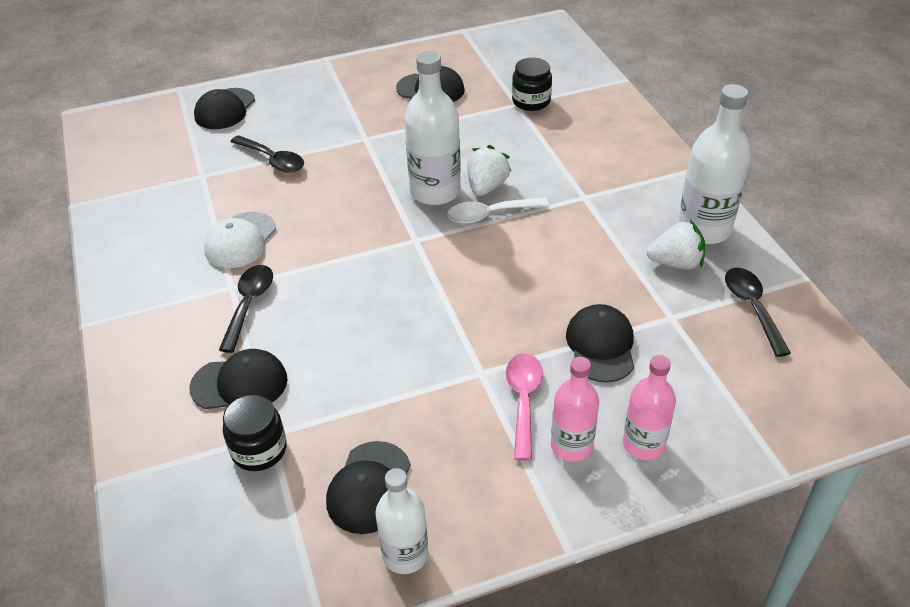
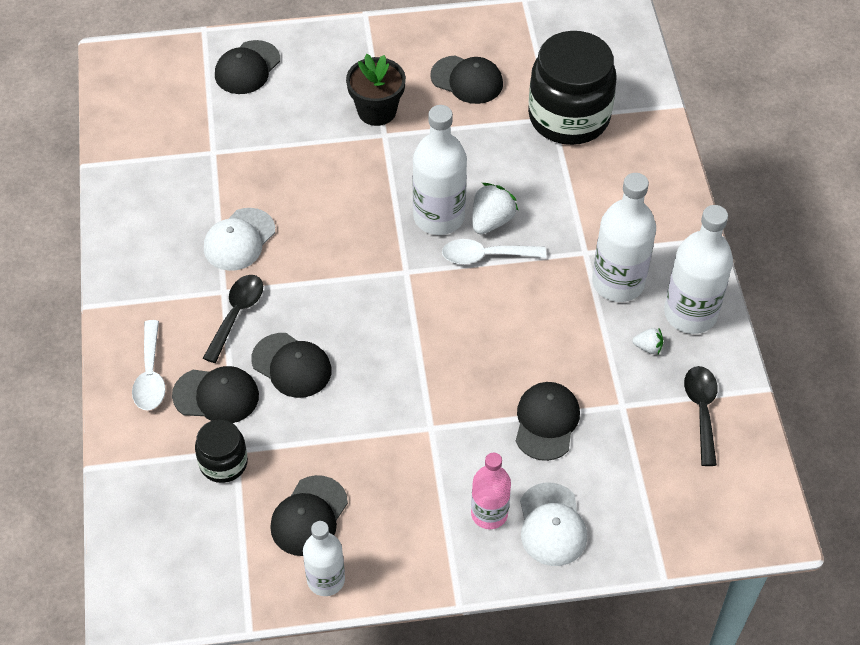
camera: 10 degrees right, 10 degrees up
(163, 376) = (150, 375): none -> white spoon
(273, 160) = (286, 146): black spoon -> none
(317, 341) = (291, 365): none -> black cap
(354, 122) = (377, 111): none -> black flower pot
(523, 400) = (460, 462): pink spoon -> none
(531, 101) = (569, 117): black jar -> black jar, size x1.97
(625, 215) = (618, 283): none -> white bottle
(643, 444) = (551, 525): pink bottle -> white cap
(675, 263) = (648, 347): white strawberry -> white strawberry, size x0.55

